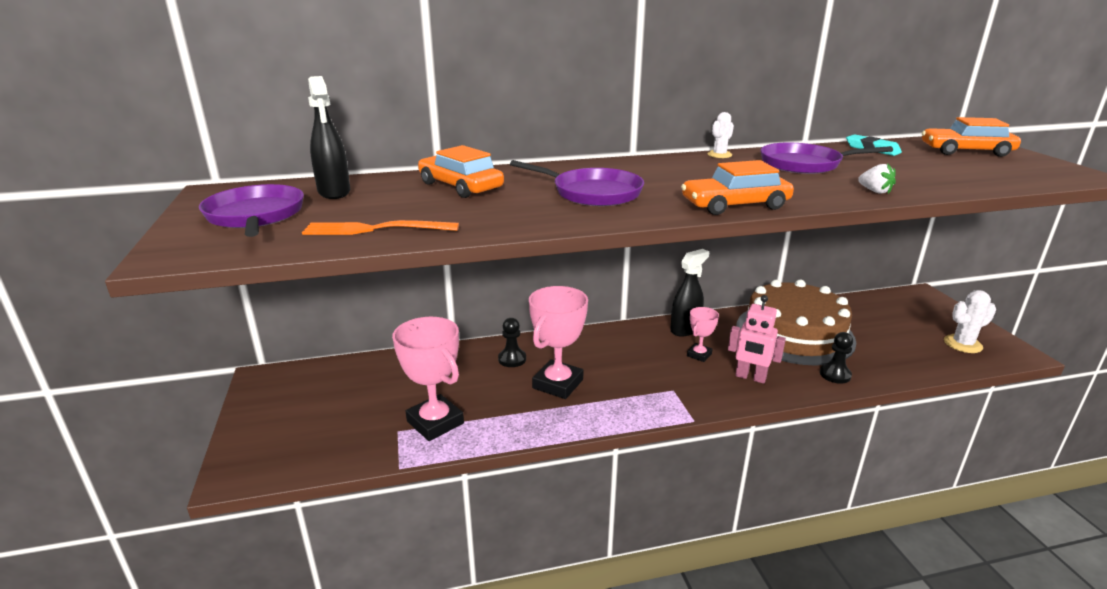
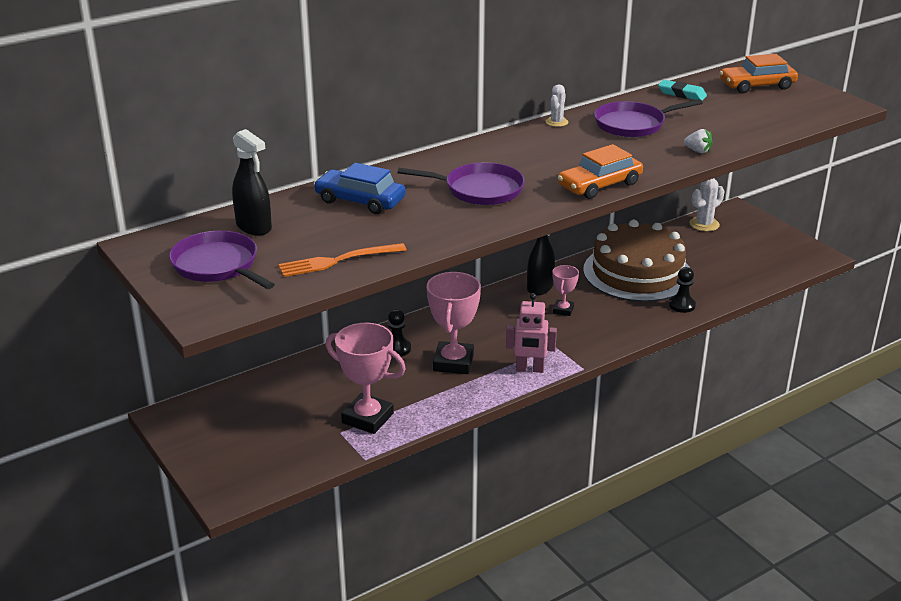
camera: 20 degrees left, 5 degrees up
(460, 186) = (360, 200): orange car -> blue car
(750, 377) = (614, 322): pink robot -> pink robot (529, 369)
(962, 344) = (776, 256): white cactus -> white cactus (704, 224)

